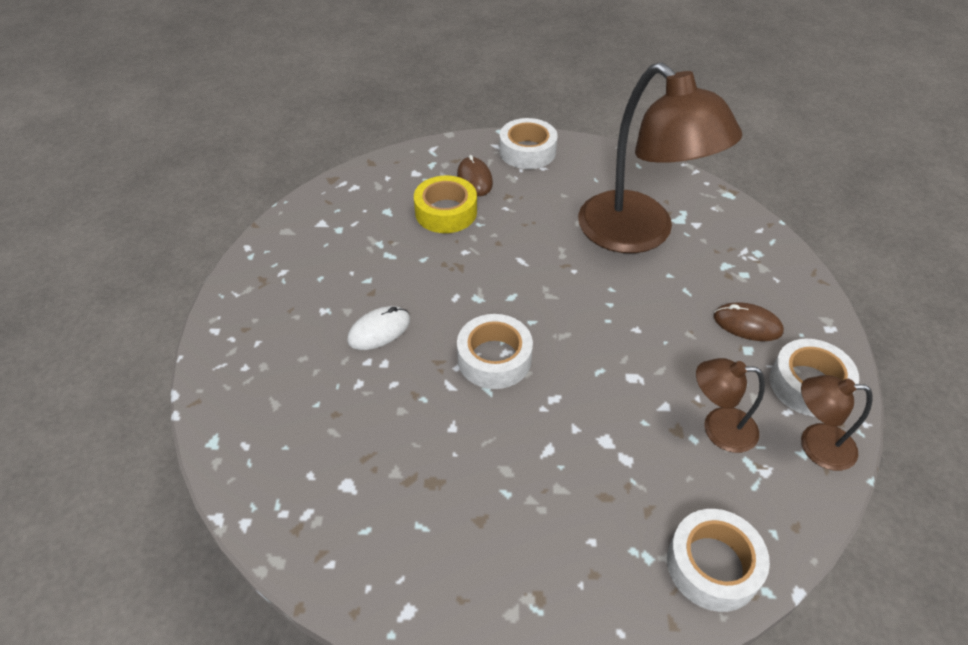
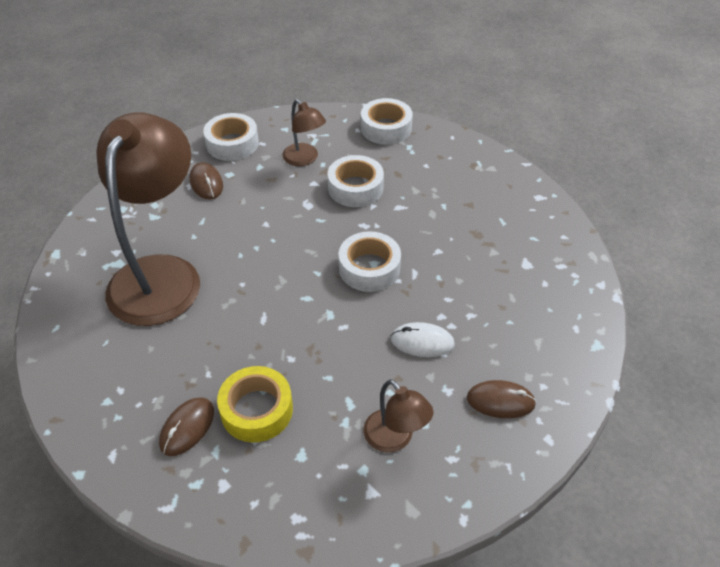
camera: 135 degrees left, 0 degrees up
(274, 331) = (500, 401): none -> brown mouse
(527, 151) = (101, 421): white tape -> white tape (355, 188)
(815, 445) = (275, 127): brown lamp -> brown lamp (395, 439)

